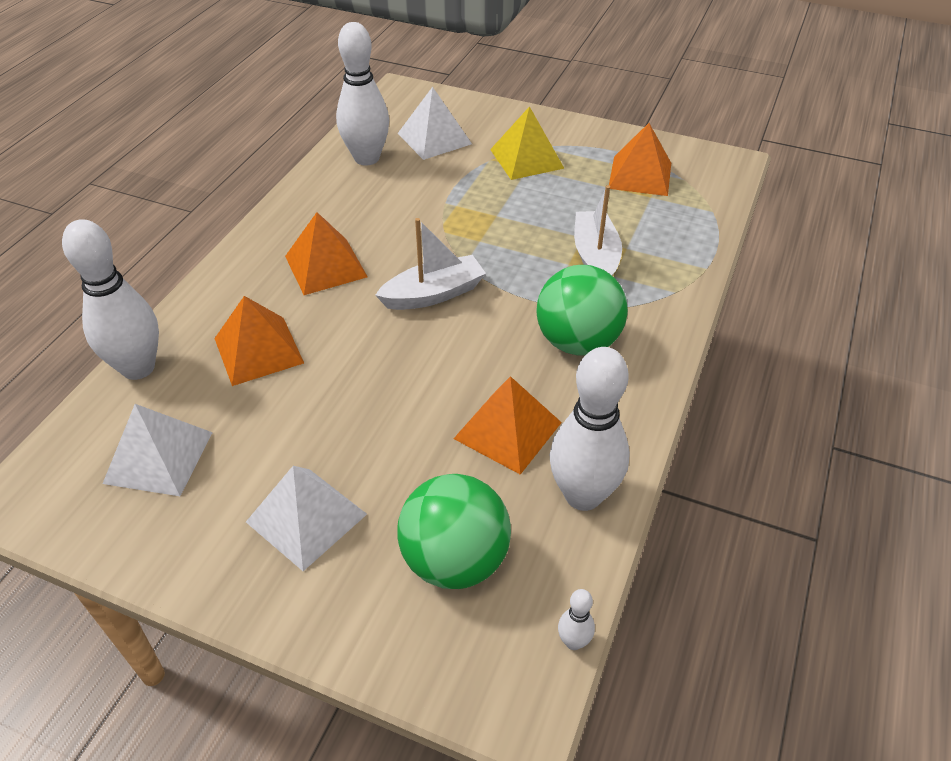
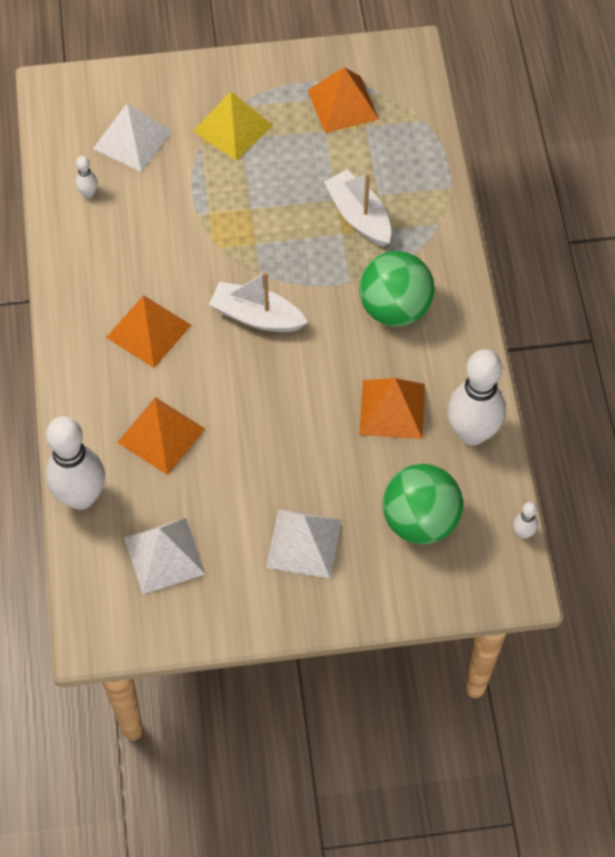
camera: 30 degrees left, 15 degrees up
(367, 158) = (88, 193): white bowling pin -> white bowling pin, size x0.42
(433, 294) = (256, 316): white boat -> white boat turned 105 degrees counterclockwise

